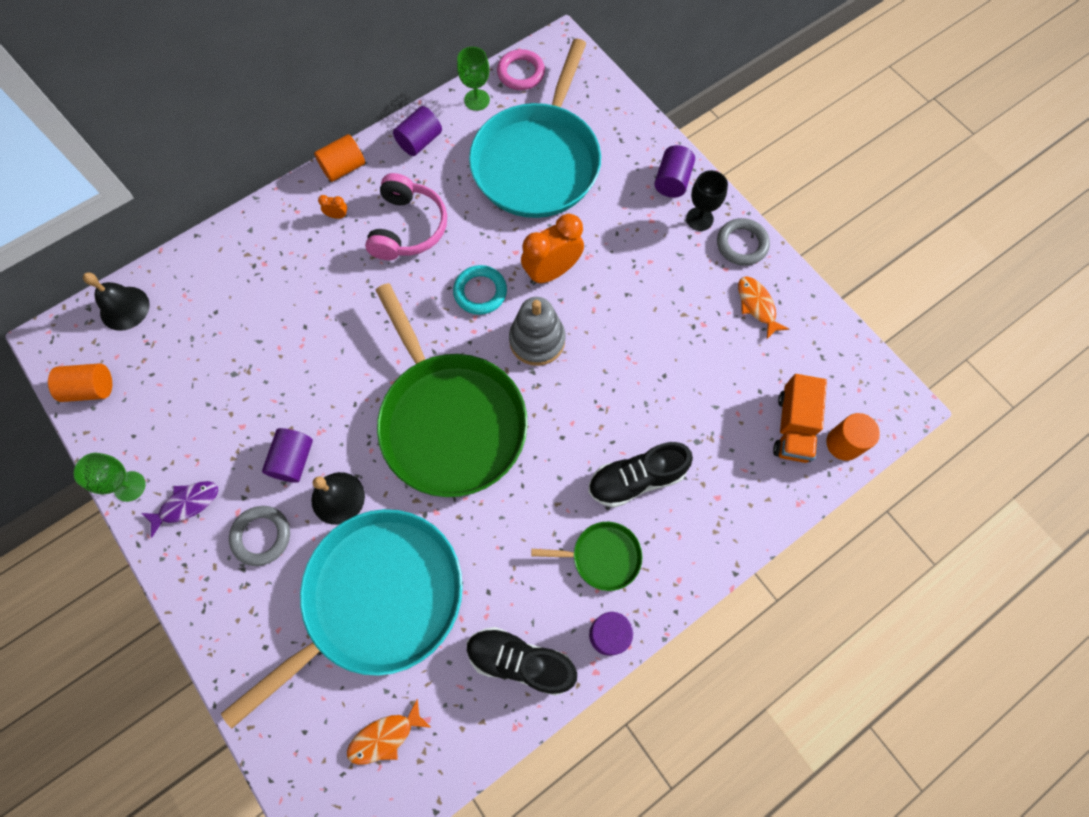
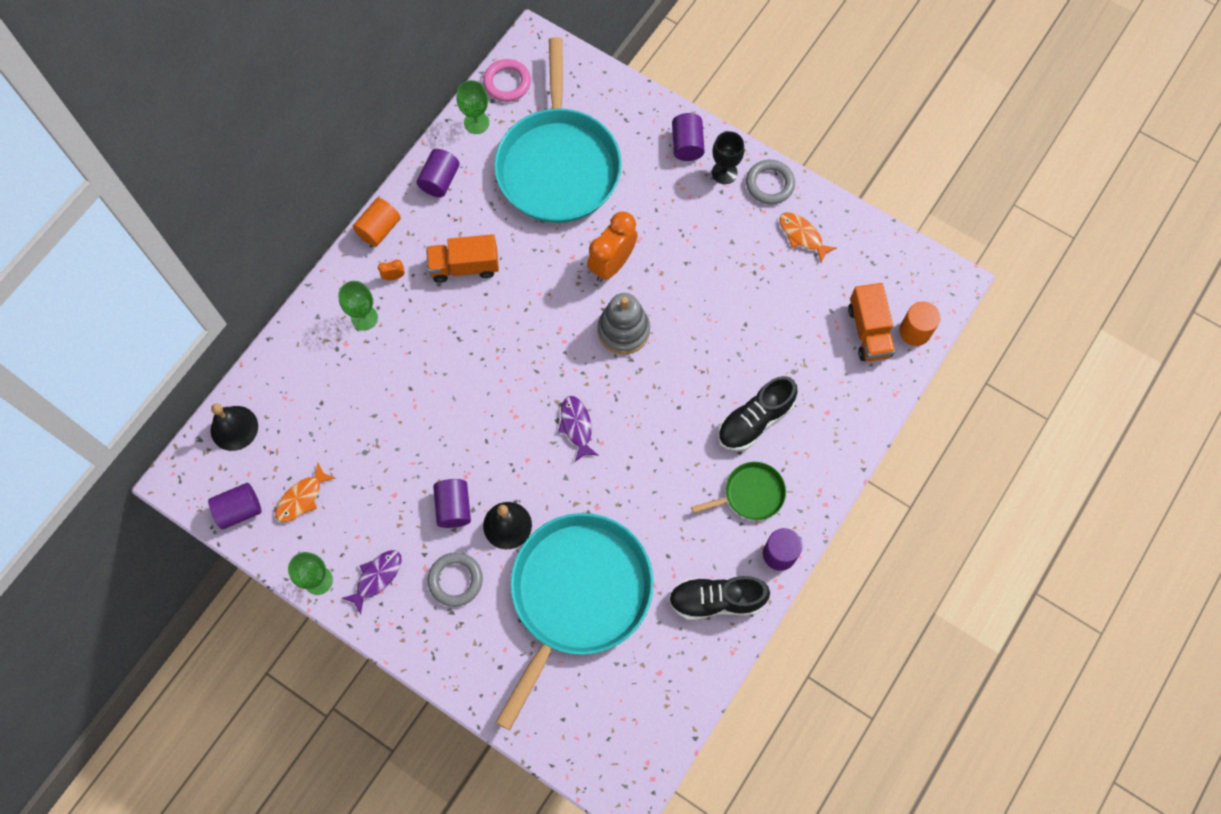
camera: 20 degrees left, 0 degrees up
(91, 389) = (239, 510): orange cylinder -> purple cylinder
(292, 245) = (364, 318): none -> green goblet
(385, 736) = (630, 698): orange fish -> orange fish (302, 498)
(408, 228) = (464, 266): pink headphones -> orange truck
(450, 421) = (576, 426): green pan -> purple fish
(480, 292) = (555, 304): turquoise ring -> none

